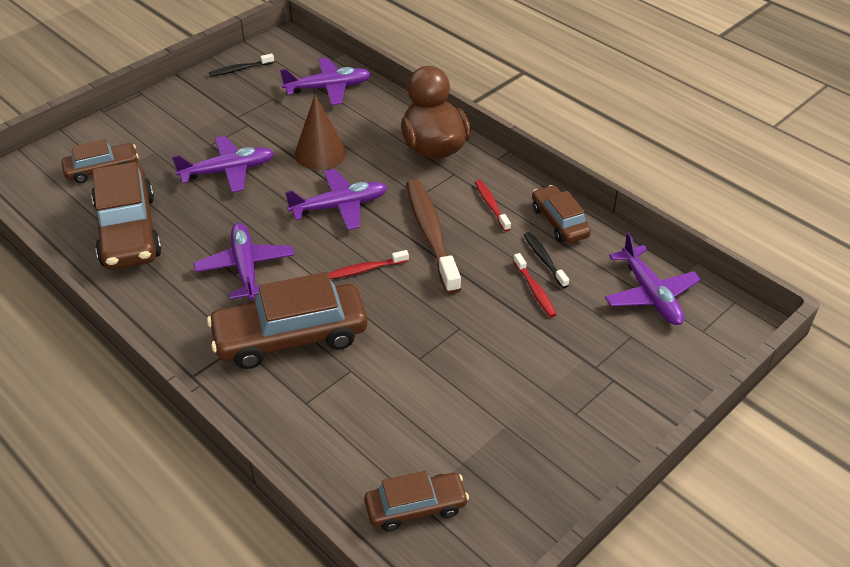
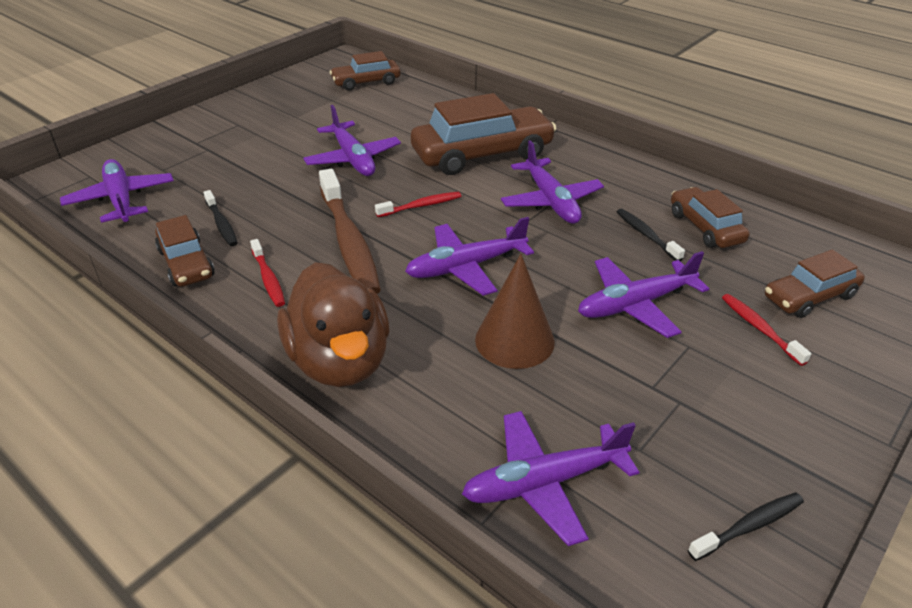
camera: 175 degrees right, 5 degrees down
(128, 231) = (705, 227): brown car -> brown car, size x0.57
(183, 226) = (646, 235): none -> black toothbrush
(431, 339) = (353, 158): none -> purple plane
(535, 290) = (242, 197): red toothbrush -> red toothbrush (759, 328)

